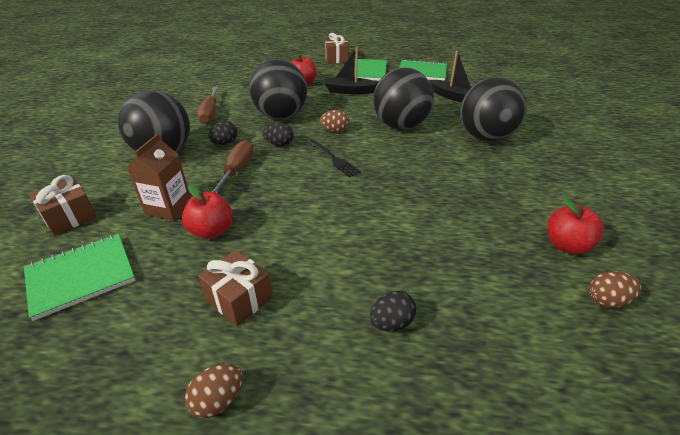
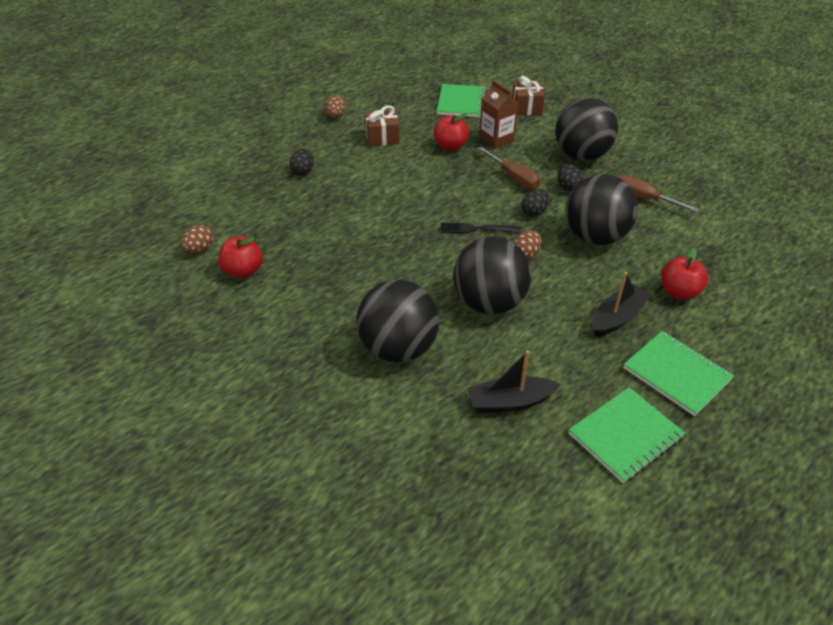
camera: 130 degrees right, 5 degrees up
(336, 59) = (759, 373): brown gift -> none

